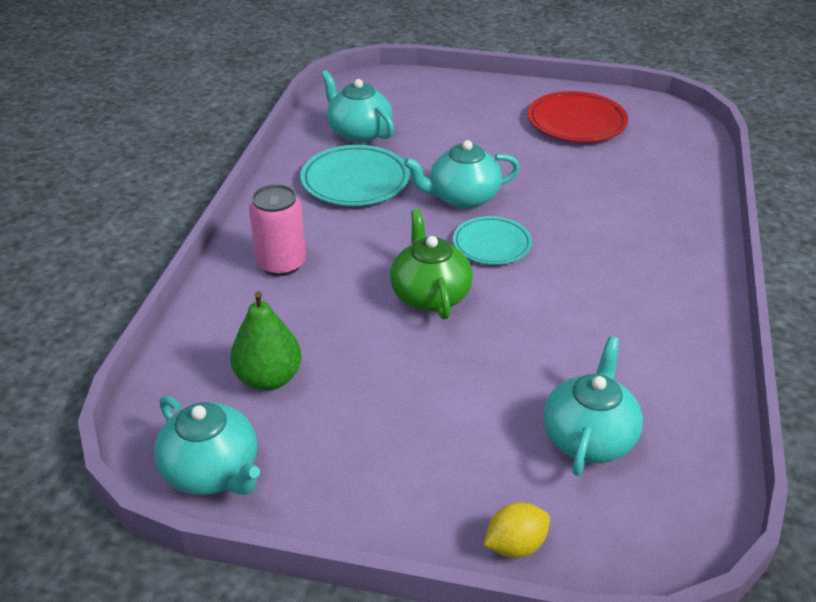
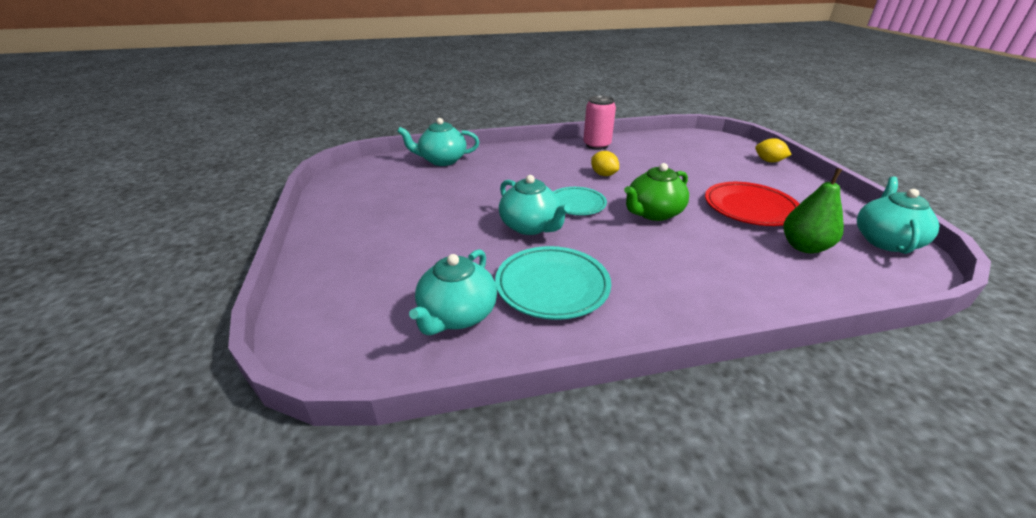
camera: 115 degrees left, 5 degrees down
(281, 263) = (705, 285): pink can -> pink can (596, 145)
(565, 299) = (603, 174): none -> yellow lemon
(576, 122) = (379, 202): red plate -> red plate (750, 208)
(588, 437) = (691, 156): turquoise teapot -> turquoise teapot (442, 160)

